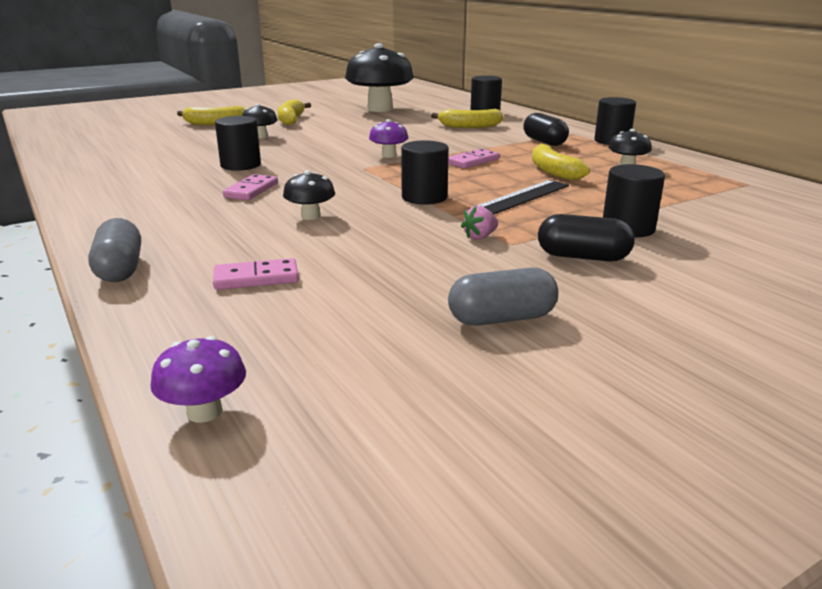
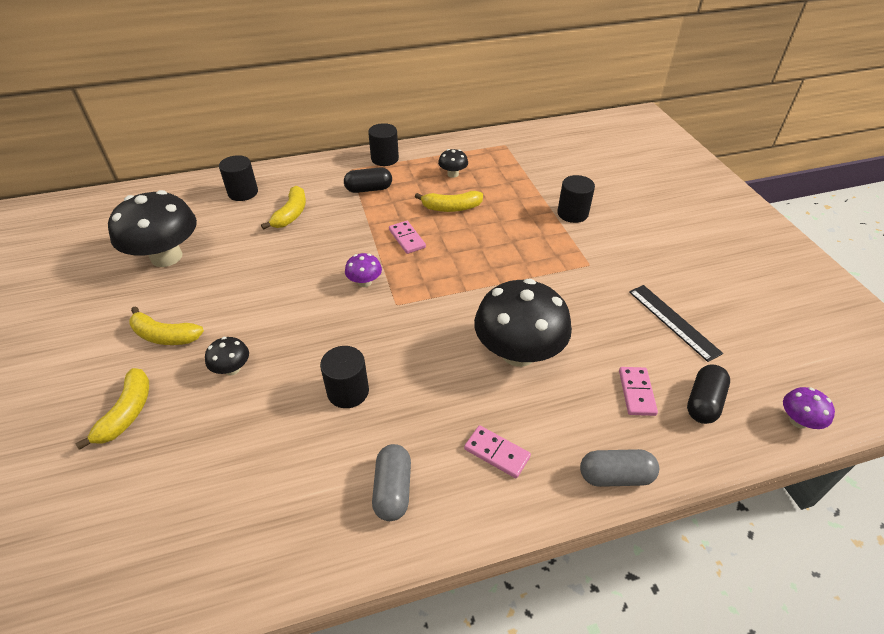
camera: 75 degrees left, 20 degrees up
(251, 190) = (438, 386): pink domino -> pink domino (497, 453)
(310, 216) = (518, 352): black mushroom -> black mushroom, size x2.26
(424, 197) = (491, 283): black cylinder -> none
(480, 237) = (577, 275): pink strawberry -> none
(502, 319) = (692, 294): grey capsule -> grey capsule (393, 489)
(520, 197) = (505, 238): black ruler -> black ruler (673, 321)
(583, 257) = (614, 243): black capsule -> black capsule (703, 402)

